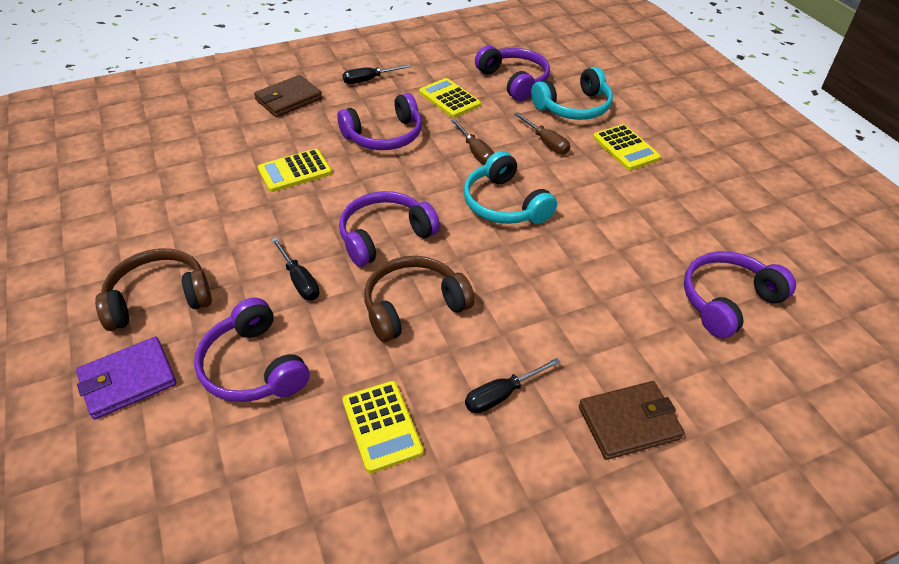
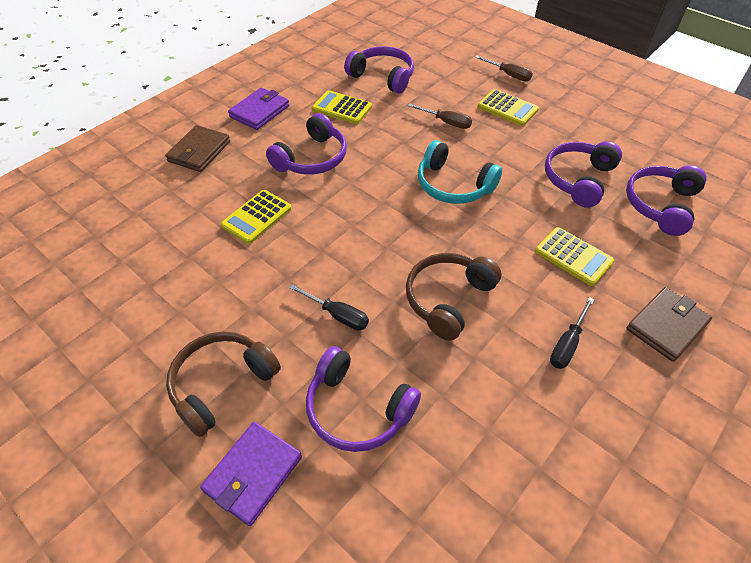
camera: 25 degrees left, 5 degrees up
(369, 80) = (259, 111): black screwdriver -> purple wallet
(382, 426) = (500, 411): yellow calculator -> yellow calculator (573, 256)
(384, 236) = (379, 247): purple headphones -> purple headphones (578, 179)
(475, 152) = (398, 148): brown screwdriver -> brown screwdriver (508, 75)
(574, 107) = (446, 86): turquoise headphones -> none

